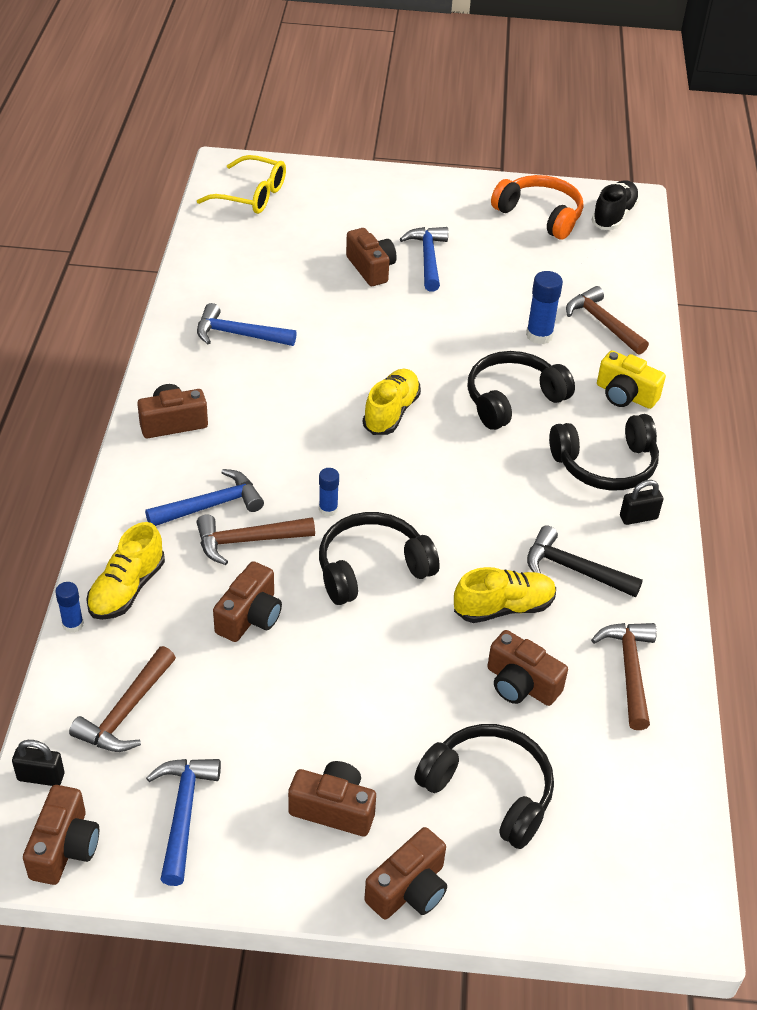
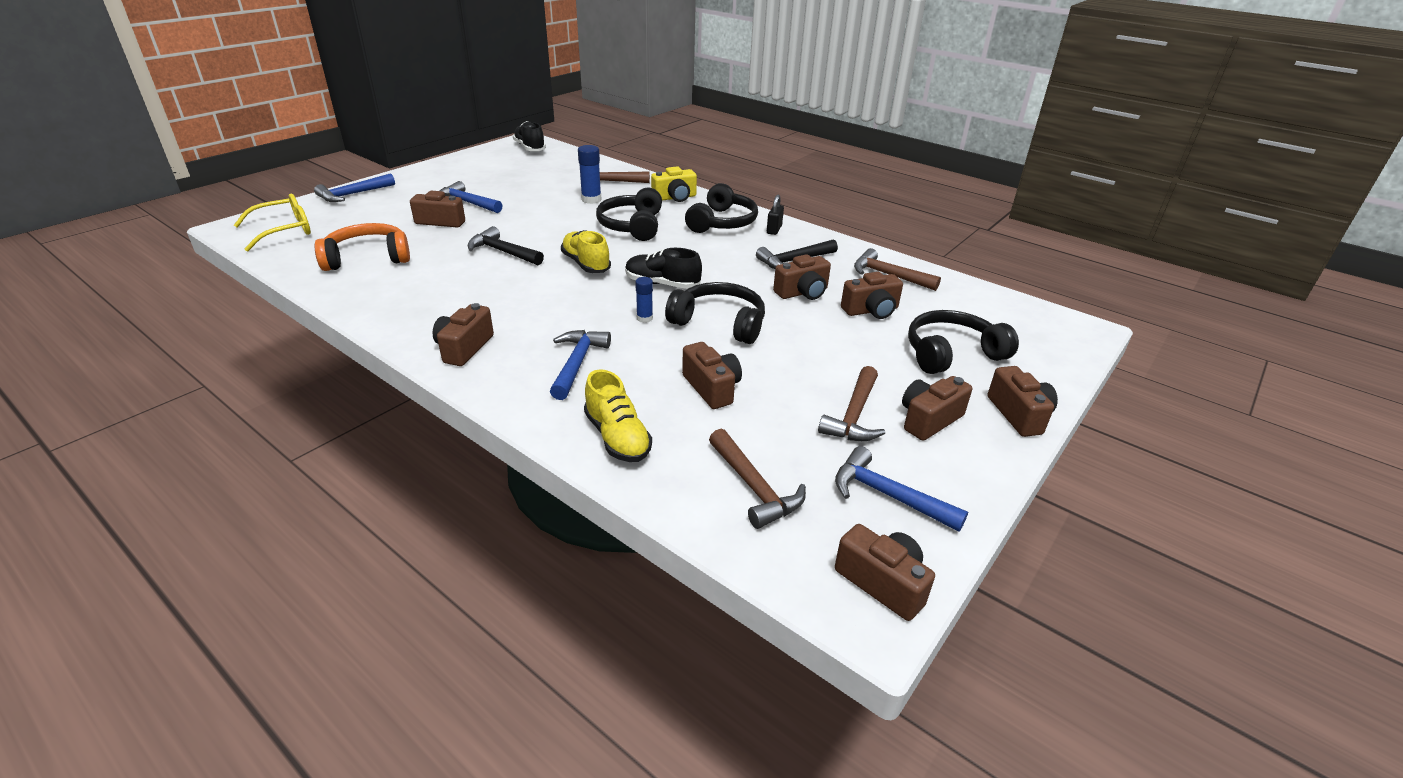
camera: 55 degrees left, 10 degrees down
(41, 777) = (788, 569): black padlock -> none
(73, 624) = (625, 483): blue glue stick -> none
(238, 334) = (417, 287): blue hammer -> blue hammer (353, 194)
(247, 541) = (634, 361): brown hammer -> brown hammer (854, 415)
(355, 344) = (503, 252): none -> black hammer
(372, 568) = (719, 323): black headphones -> black headphones turned 105 degrees clockwise
(407, 488) = (662, 284): none -> black shoe
(503, 608) = (802, 292): yellow shoe -> brown camera
(540, 215) = (492, 163): orange headphones -> orange headphones (368, 258)

